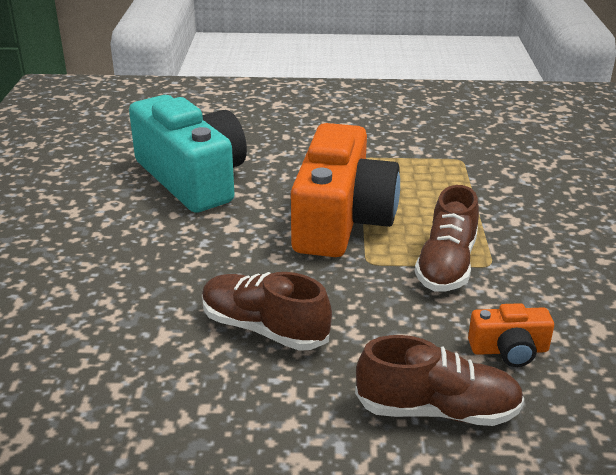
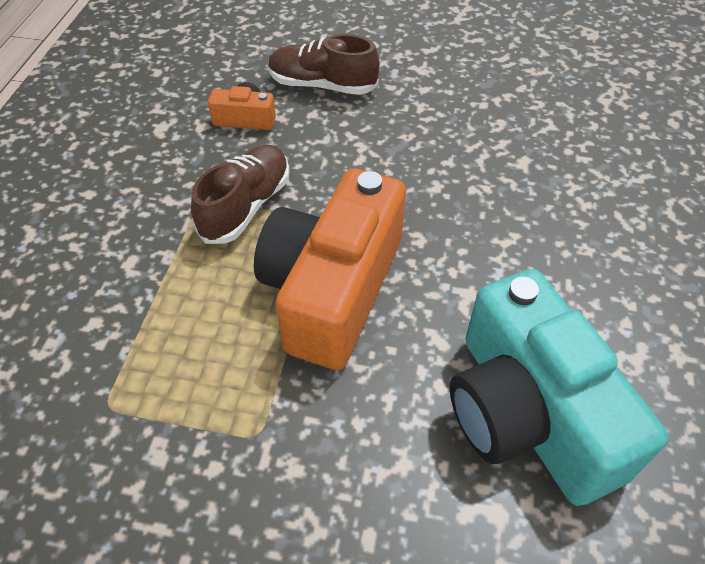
camera: 170 degrees left, 20 degrees up
(264, 328) = (437, 158): brown shoe -> none

